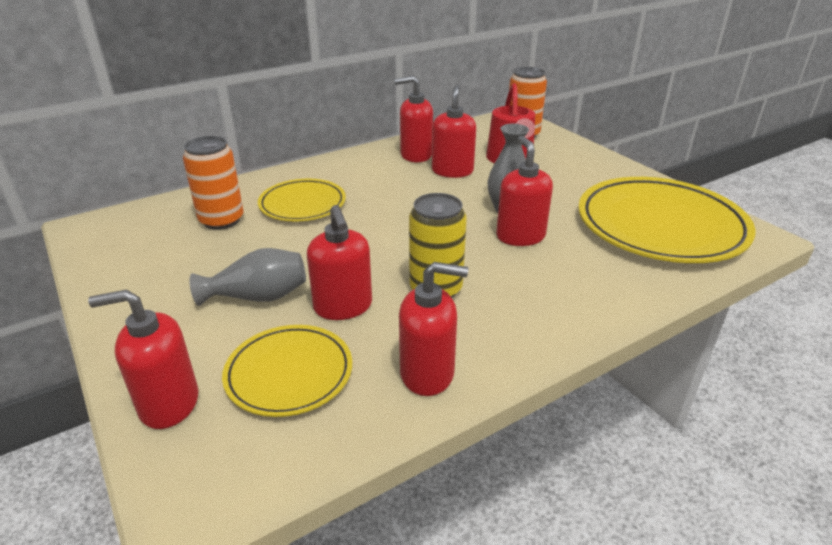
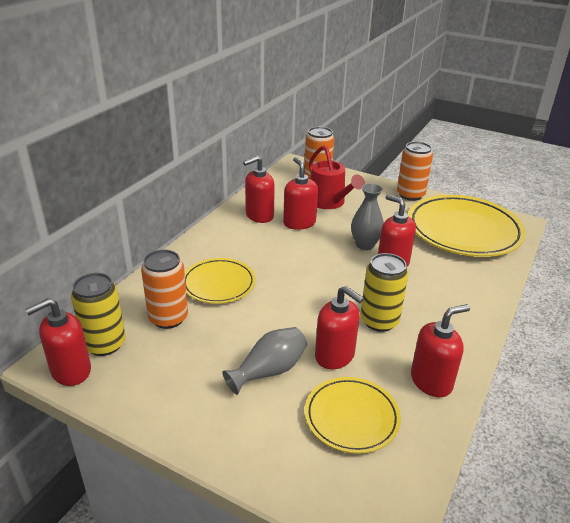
camera: 30 degrees left, 0 degrees up
(143, 225) = (105, 344): none -> yellow can
(168, 404) = (296, 473): red soap dispenser -> red soap dispenser (70, 371)
(626, 173) = (410, 195): none -> orange can

